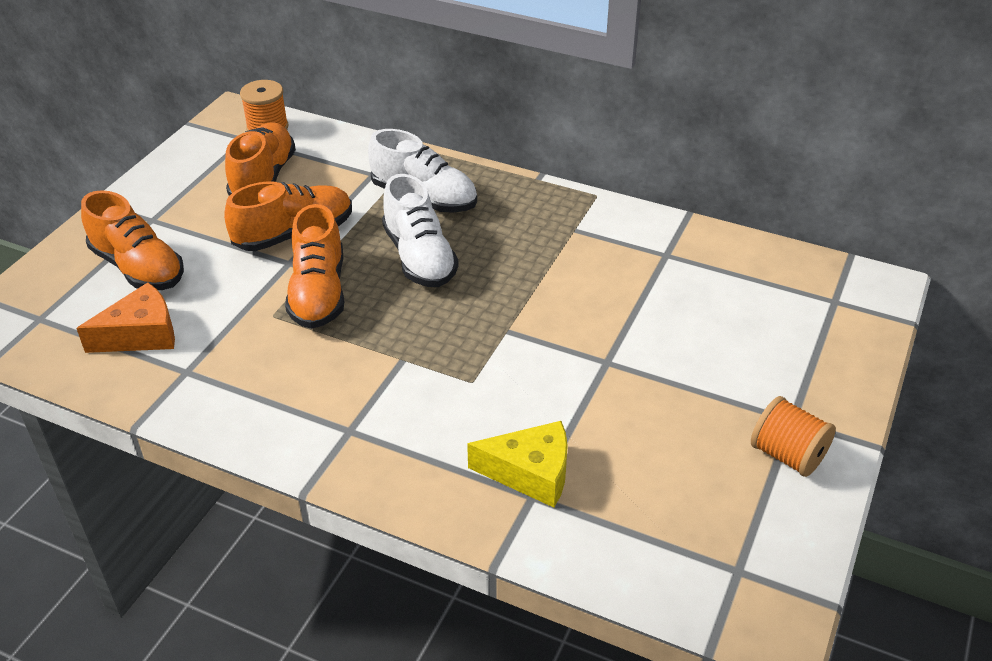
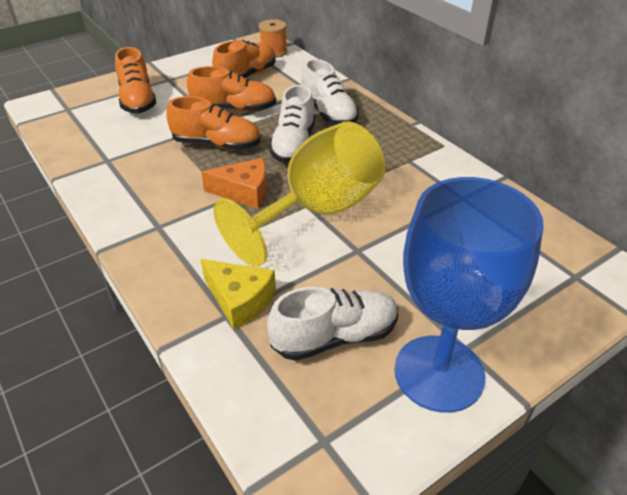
camera: 30 degrees right, 0 degrees up
(141, 334) = (105, 133): orange cheese -> orange cheese (244, 192)
(318, 293) = (216, 144): orange shoe -> orange shoe turned 105 degrees counterclockwise
(524, 333) = (318, 211): none -> yellow goblet
(663, 466) = (335, 337): none -> white shoe
(787, 455) = (439, 373): orange spool -> blue goblet

